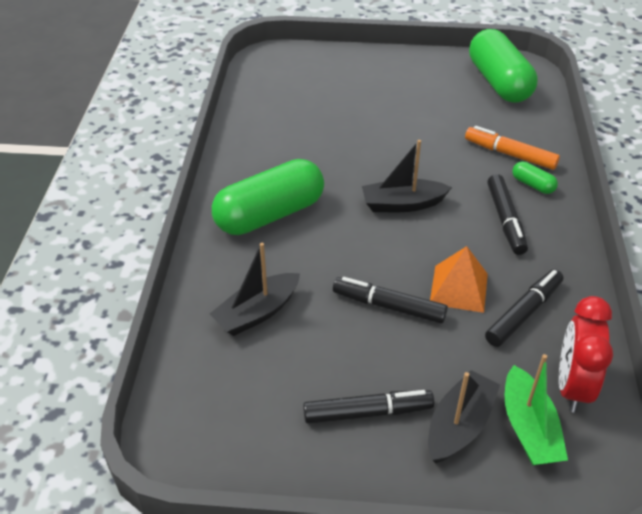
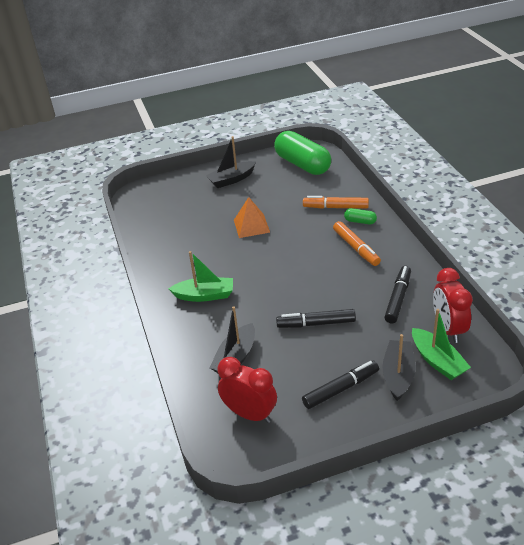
camera: 20 degrees left, 5 degrees down
(229, 397) = (250, 414): none -> red clock
(269, 214) = (205, 295): green capsule -> green boat
(402, 204) = (287, 260): black boat -> black boat (231, 179)
(458, 288) = (352, 298): orange pyramid -> orange pyramid (251, 226)
(505, 220) = (356, 248): black marker -> orange marker

